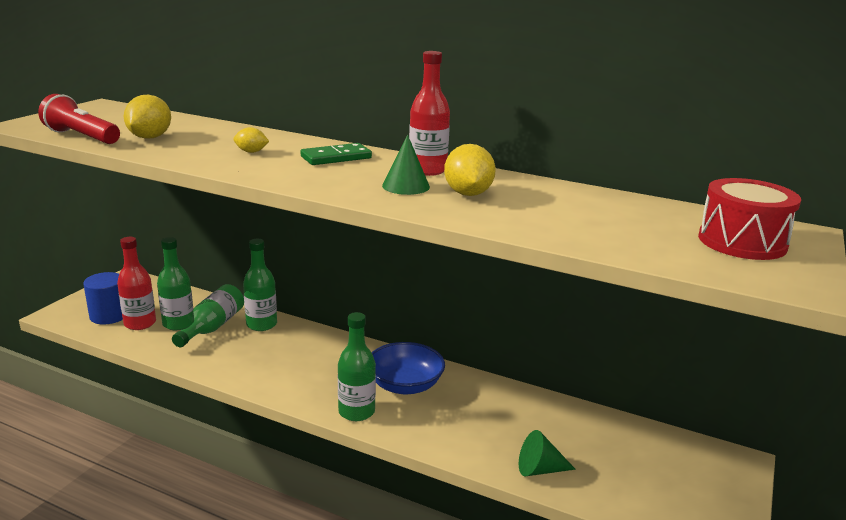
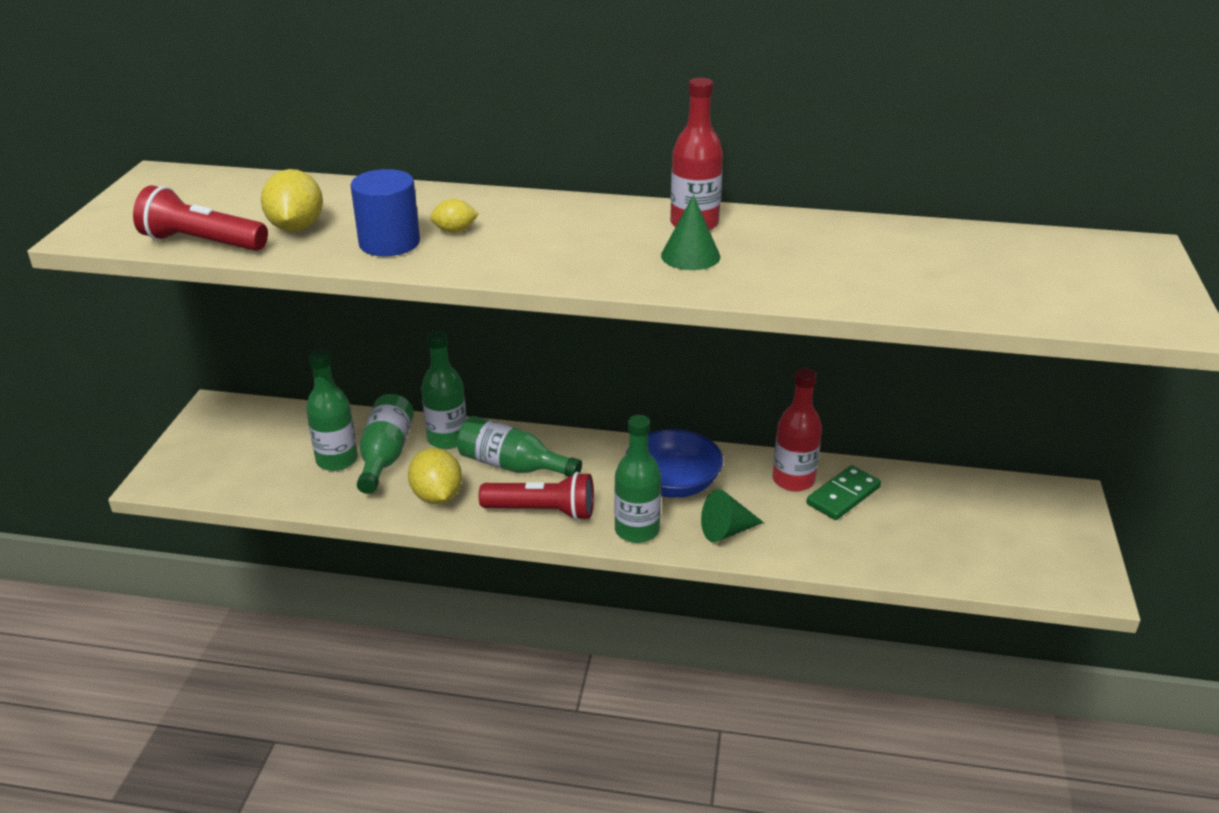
camera: 15 degrees left, 10 degrees up
(109, 315) = (233, 467): blue cylinder -> blue cylinder (389, 243)
(140, 323) = (284, 470): red bottle -> red bottle (793, 480)
(294, 350) = (512, 465): none -> green bottle
(295, 384) = (542, 511): none -> red flashlight
(336, 157) = (568, 222): green domino -> green domino (843, 495)
(468, 194) = (769, 255): yellow lemon -> yellow lemon (437, 496)
(539, 469) = (874, 553): green cone -> green cone (726, 531)
(742, 242) = (1094, 273): red drum -> none

